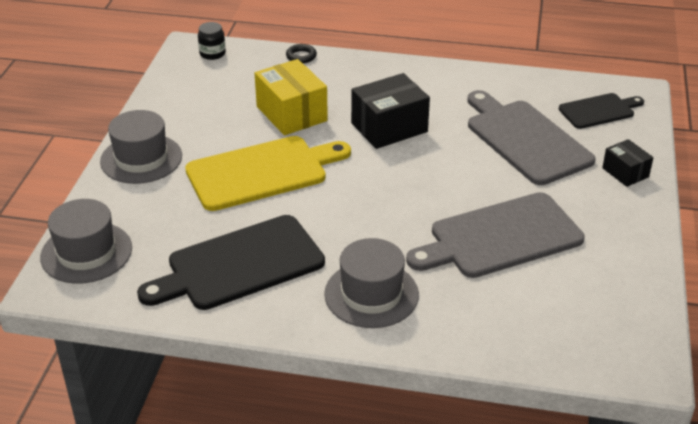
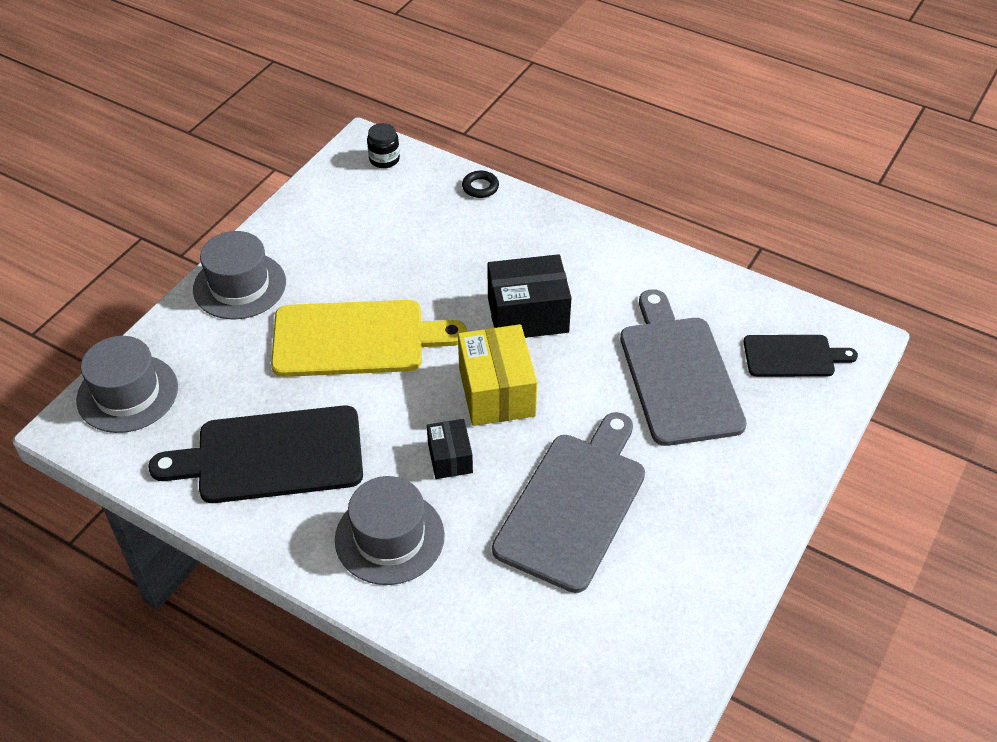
camera: 20 degrees right, 10 degrees up
(291, 113) = (429, 266): yellow box -> yellow box (497, 392)
(500, 237) = (573, 505): grey cutting board -> grey cutting board turned 120 degrees clockwise
(625, 172) = (774, 456): black box -> black box (450, 458)

